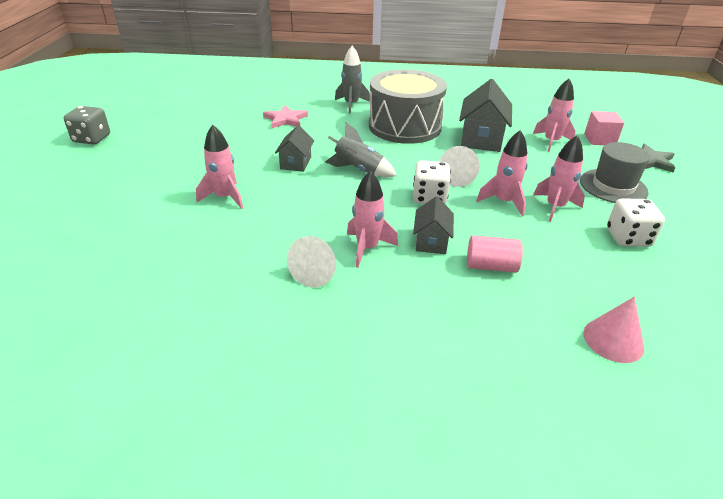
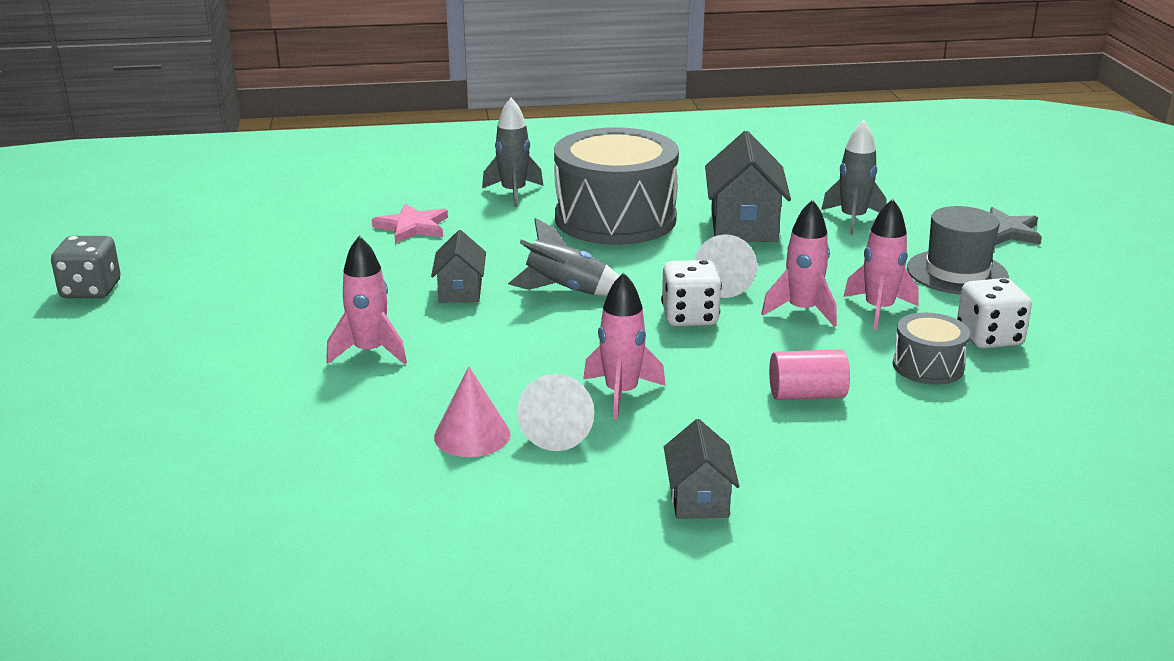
camera: 10 degrees left, 10 degrees down
(431, 241) = (712, 374): grey house -> grey house (698, 499)
(551, 142) = (853, 219): pink rocket -> grey rocket
(580, 255) = (928, 366): none -> grey drum
(599, 139) = (925, 208): pink cube -> none
(613, 340) = (989, 459): pink cone -> pink cone (472, 435)

